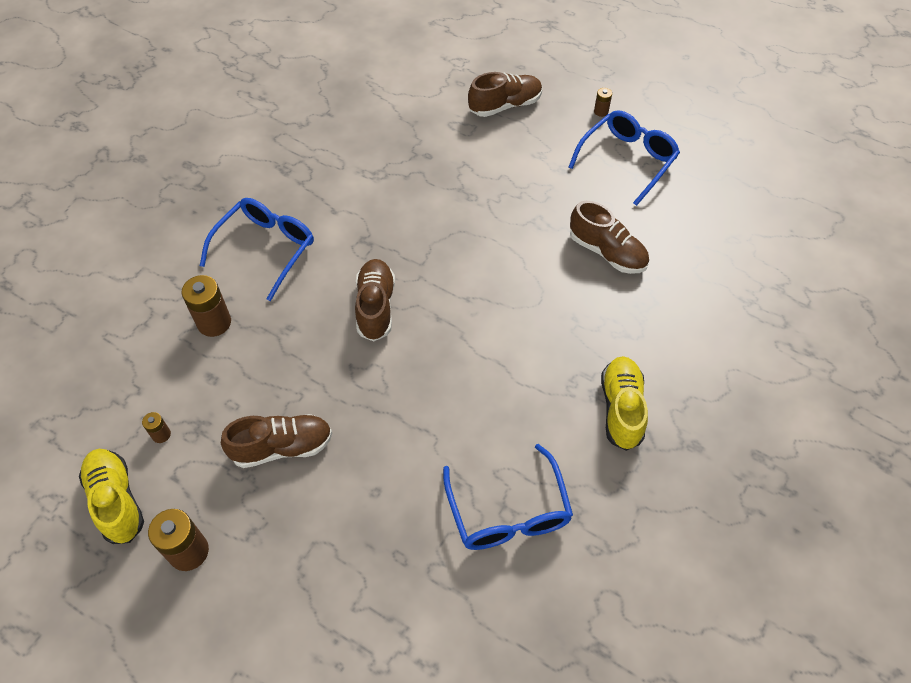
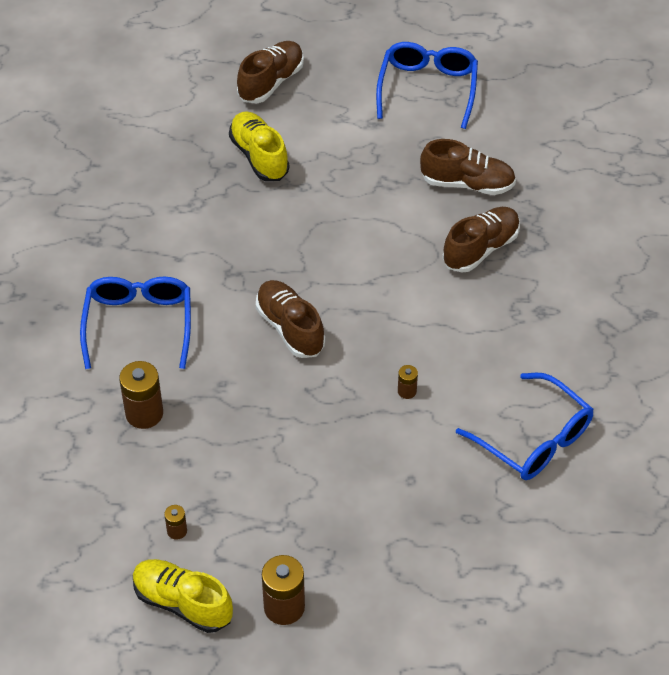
camera: 30 degrees left, 5 degrees down
(282, 447) = (299, 486): brown shoe -> brown shoe (480, 249)
(601, 111) = (370, 50): brown battery -> brown battery (407, 391)
(621, 409) = (570, 313): yellow shoe -> yellow shoe (259, 156)

